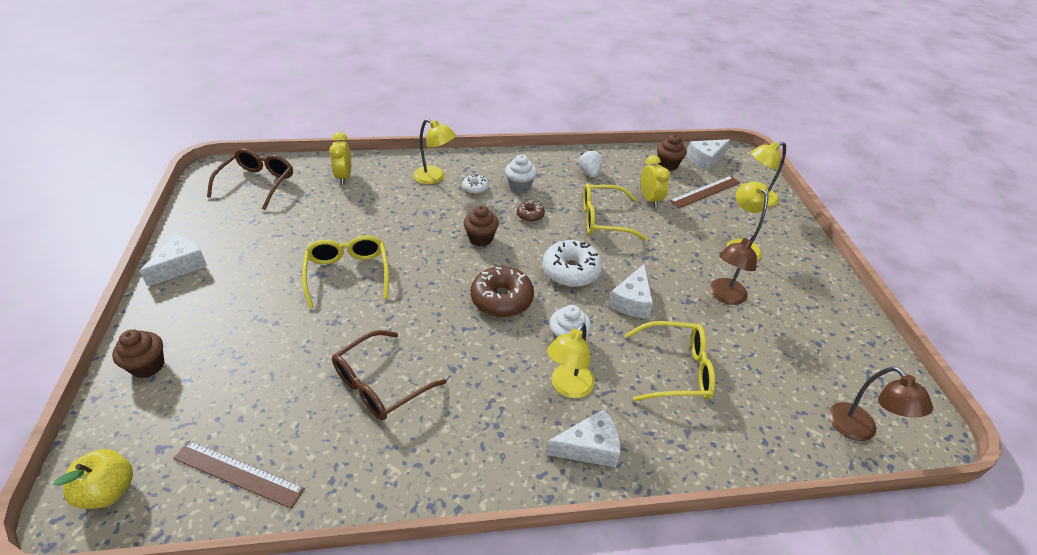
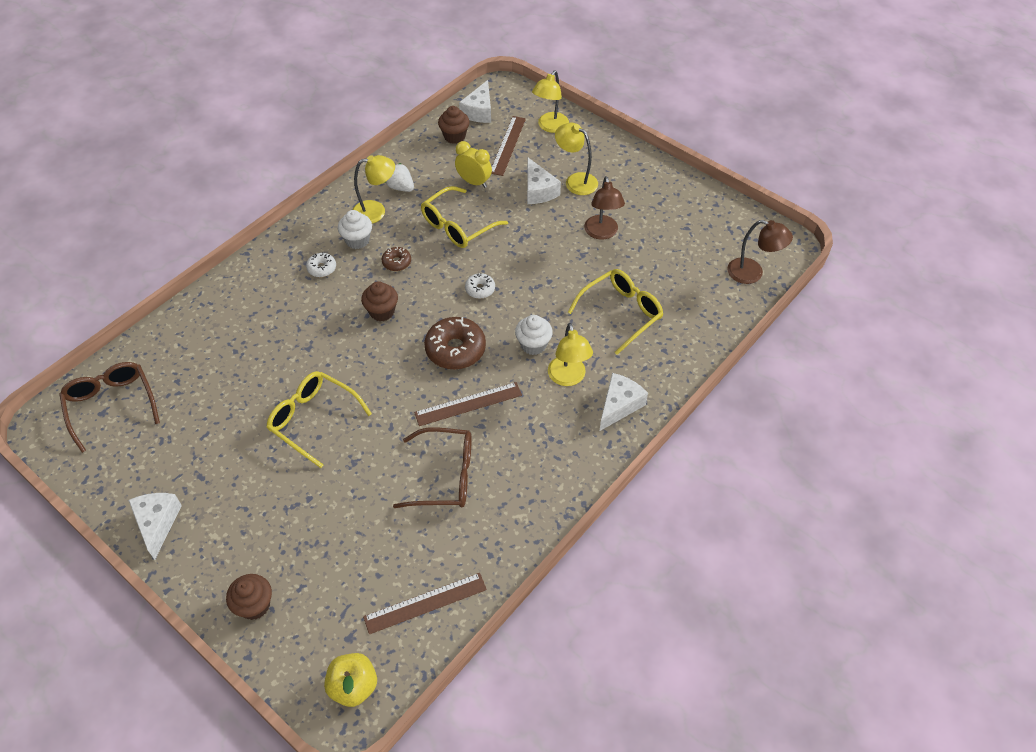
camera: 40 degrees left, 10 degrees up
(344, 177) = (188, 340): yellow clock -> none
(380, 385) = (445, 476): brown glasses -> brown glasses turned 90 degrees counterclockwise
(435, 178) = (273, 283): yellow lamp -> yellow lamp (376, 211)
(463, 345) = (468, 404): none -> brown ruler
(571, 271) = (480, 289): white donut -> white donut, size x0.52
(632, 301) = (546, 283): white cheese -> white cheese (538, 190)

